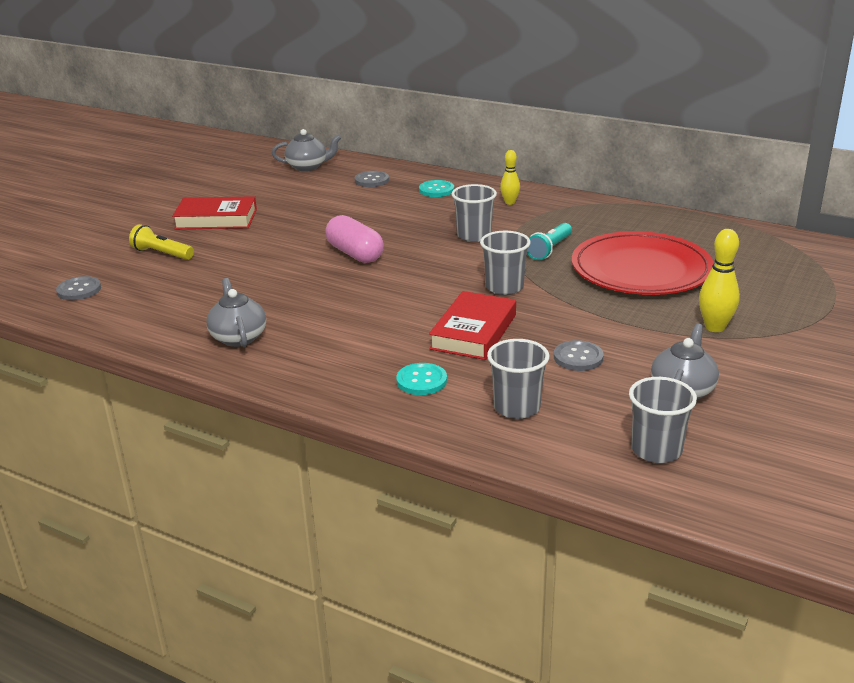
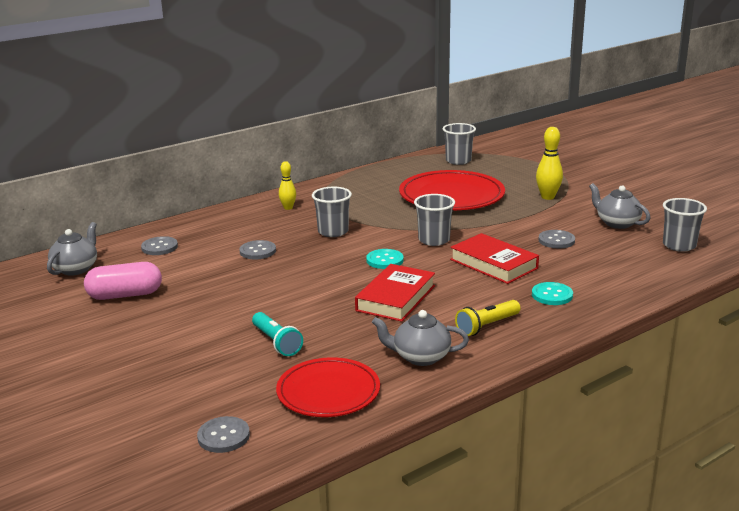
camera: 65 degrees left, 5 degrees down
(158, 311) = (328, 392): none -> red plate
(162, 254) = (190, 375): yellow flashlight -> yellow flashlight (487, 326)
(216, 219) = (140, 334): red book -> red book (395, 298)
(355, 254) = (310, 281): pink capsule -> pink capsule (125, 295)
(398, 217) = (257, 251): none -> grey button
(436, 190) = (223, 227): turquoise button -> turquoise button (385, 260)
(517, 407) = (608, 272): grey cup -> grey cup (458, 161)
(549, 249) = (389, 213): turquoise flashlight -> turquoise flashlight (276, 342)

